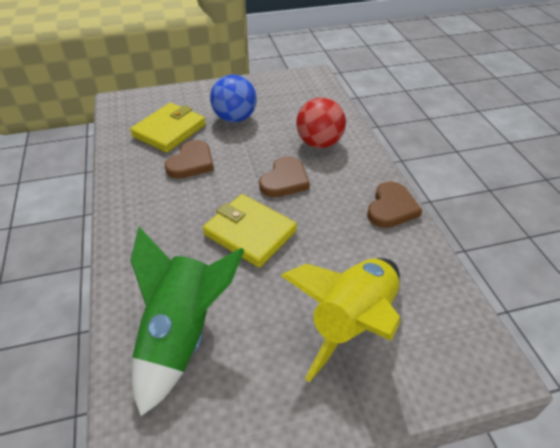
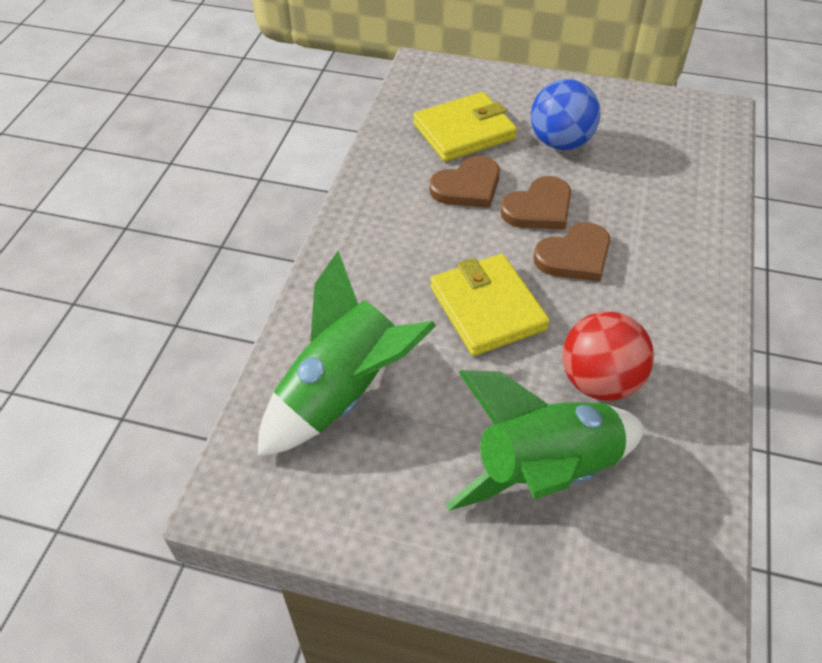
camera: 30 degrees right, 5 degrees up
(319, 143) = (657, 220): red ball -> red ball (599, 381)
(352, 322) = (545, 471): yellow rocket -> green rocket
(391, 208) = (700, 352): brown heart -> brown heart (539, 208)

